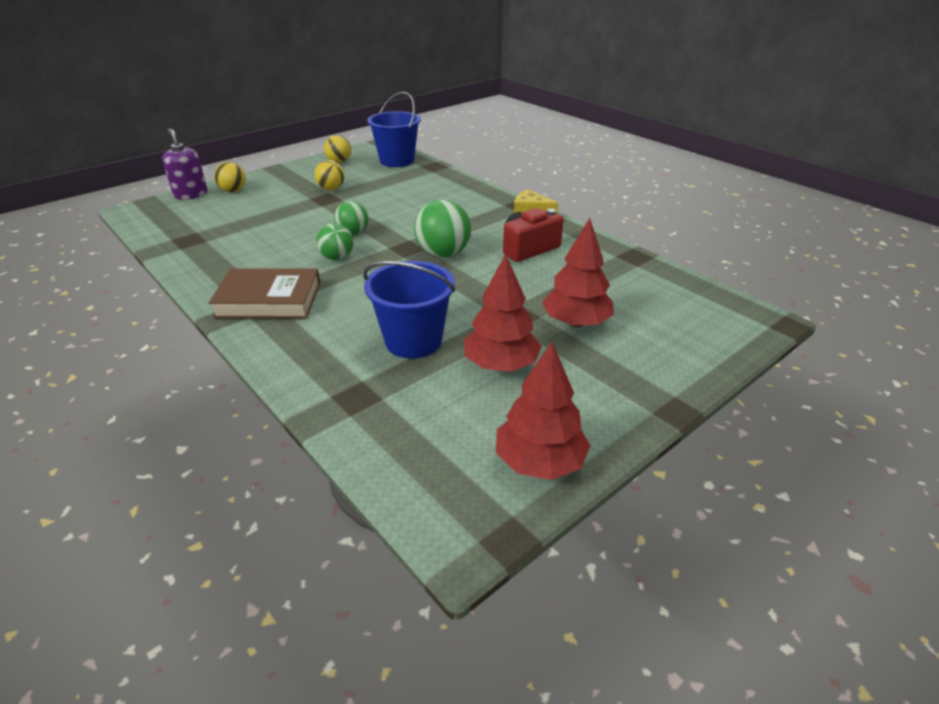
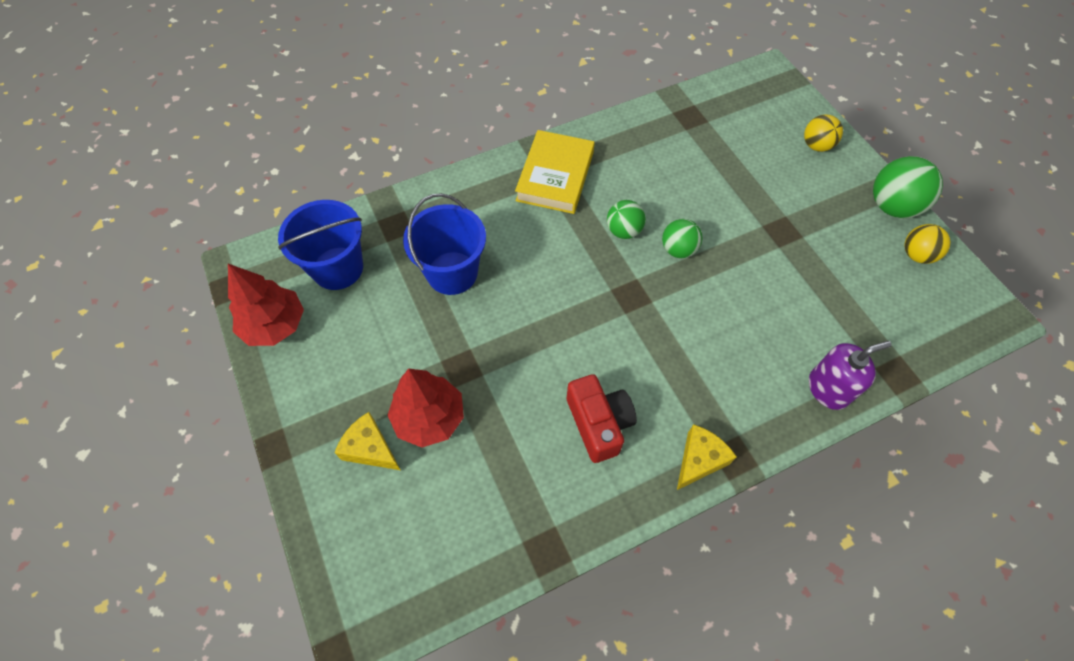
camera: 105 degrees right, 25 degrees up
(191, 194) = (808, 111): purple soap dispenser -> purple soap dispenser (828, 389)
(269, 300) = (555, 176): brown book -> yellow book
(331, 189) = (814, 239): yellow ball -> none
(397, 161) = (922, 327): blue bucket -> blue bucket (337, 268)
(443, 254) = (607, 328): green ball -> green ball (892, 206)
(501, 365) = (392, 331): red tree -> none
(627, 348) = (370, 448): none -> yellow cheese

